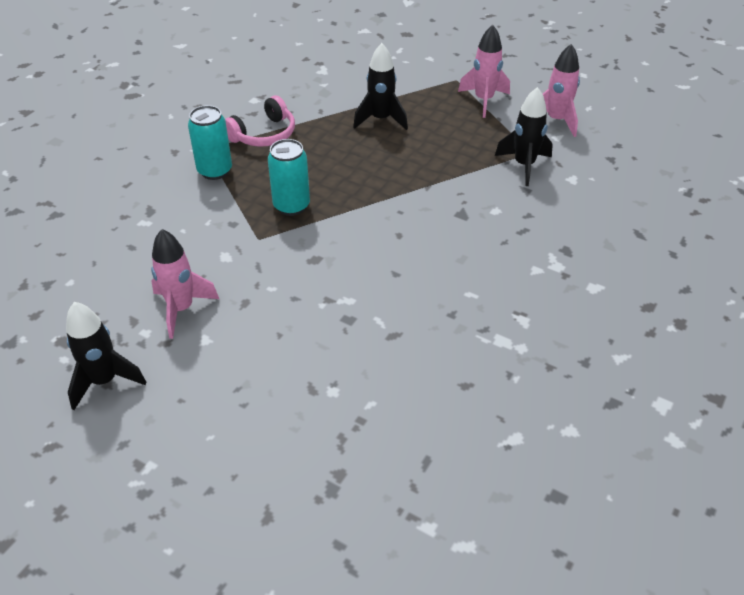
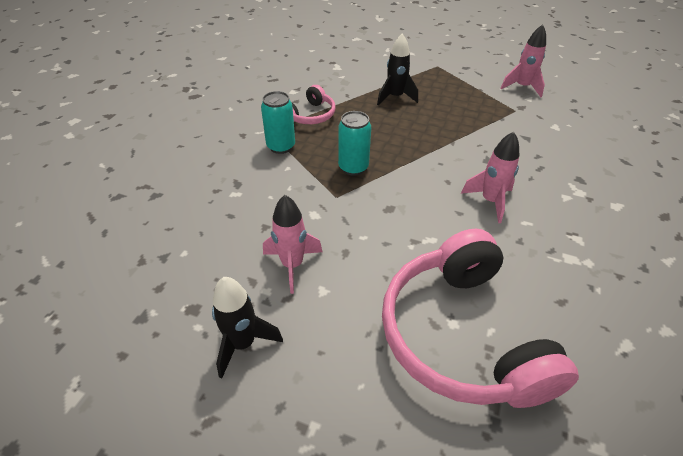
camera: 10 degrees left, 0 degrees up
(336, 404) = (462, 335): none -> pink headphones
(483, 100) = (464, 78): pink rocket -> pink rocket (490, 201)
(524, 165) = (516, 120): black rocket -> none

